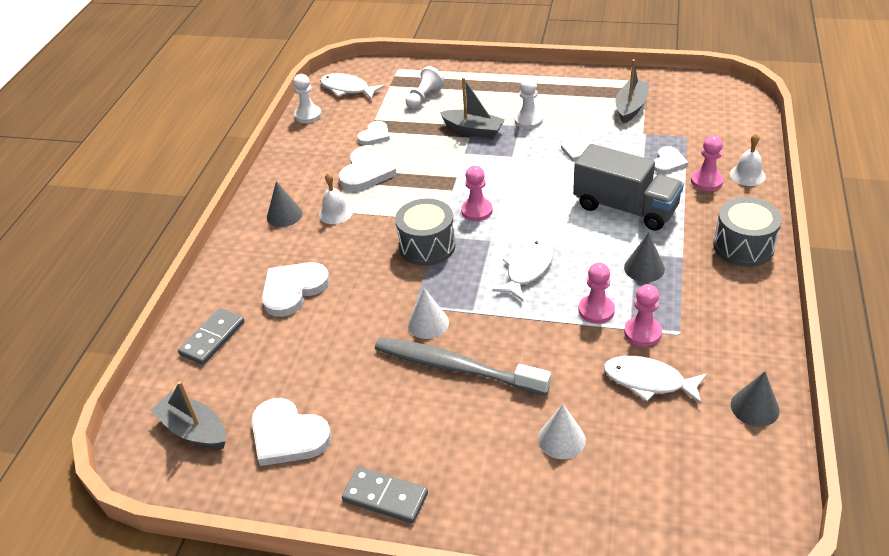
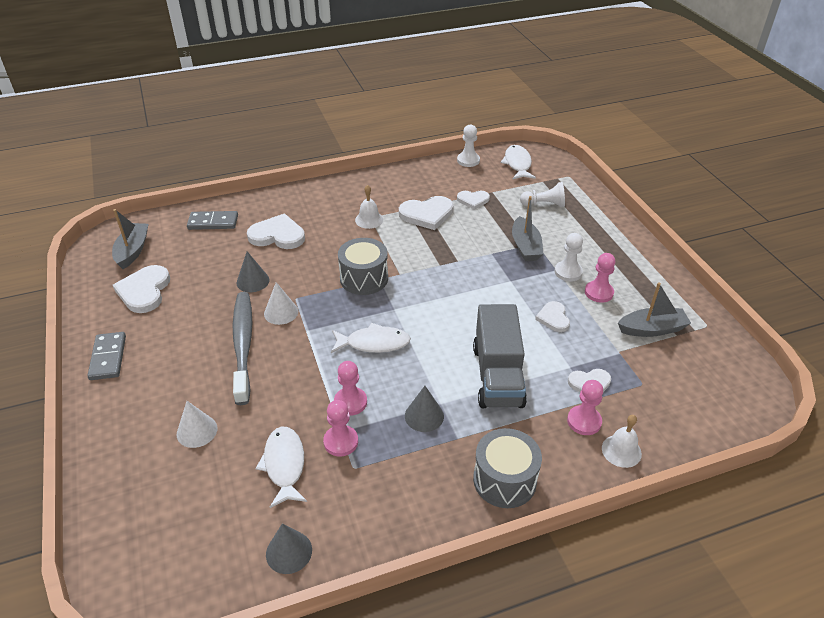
camera: 55 degrees right, 0 degrees up
(284, 215) = (349, 198): grey cone -> grey cone (253, 281)
(477, 211) = (424, 288): pink pawn -> pink pawn (598, 292)

